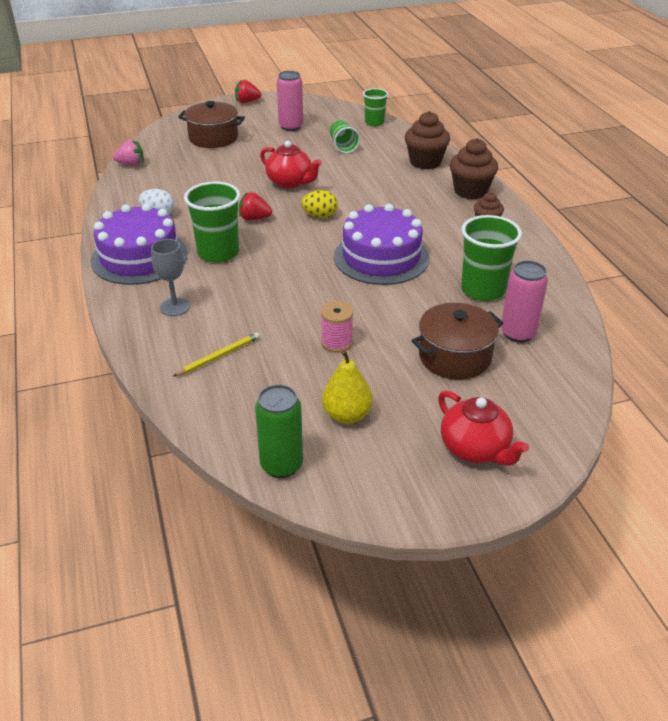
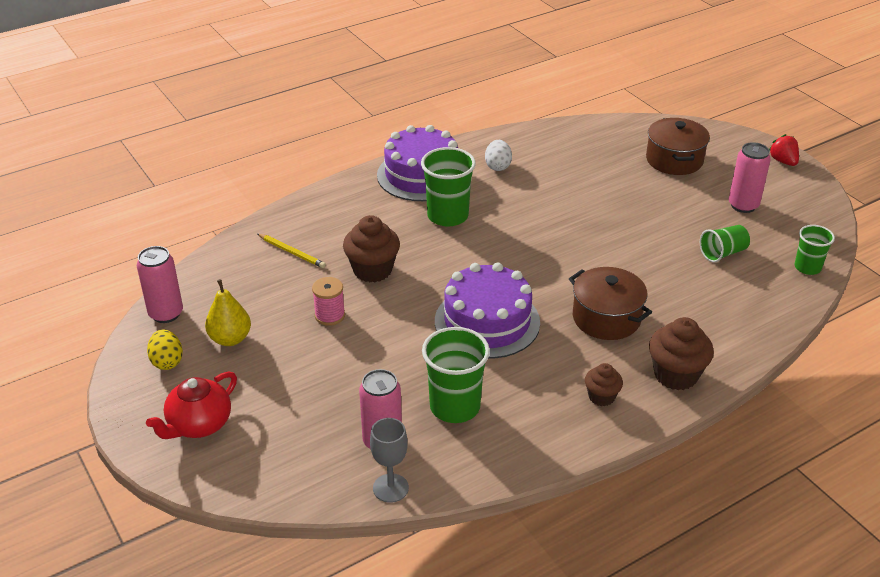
camera: 75 degrees right, 0 degrees up
(131, 164) = (582, 127): pink strawberry -> none
(175, 307) = (353, 213): grey goblet -> grey goblet (390, 488)
(254, 219) = (520, 223): red strawberry -> none
(281, 465) = (166, 314): green can -> pink can
(290, 182) = (608, 231): red teapot -> none
(320, 216) = (549, 265): yellow egg -> yellow egg (167, 361)
(425, 162) = (728, 326): brown cupcake -> brown cupcake (372, 270)
(454, 357) = (329, 397): brown pot -> brown pot (606, 318)

